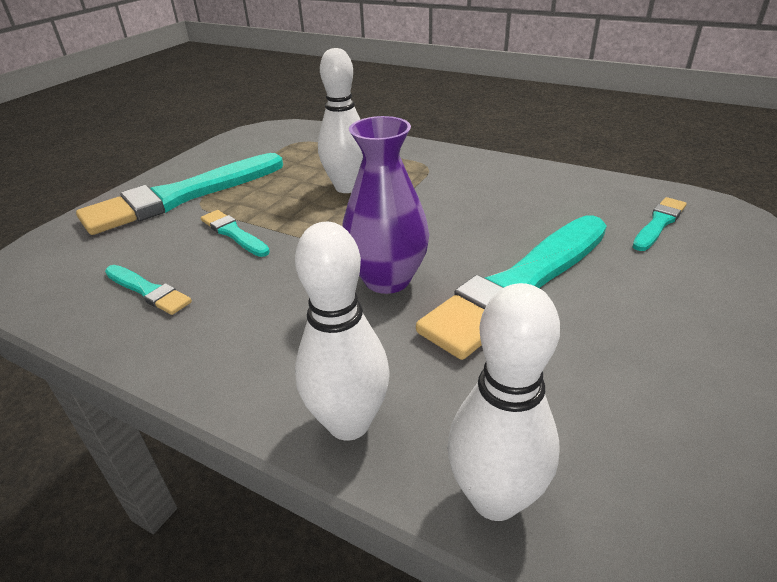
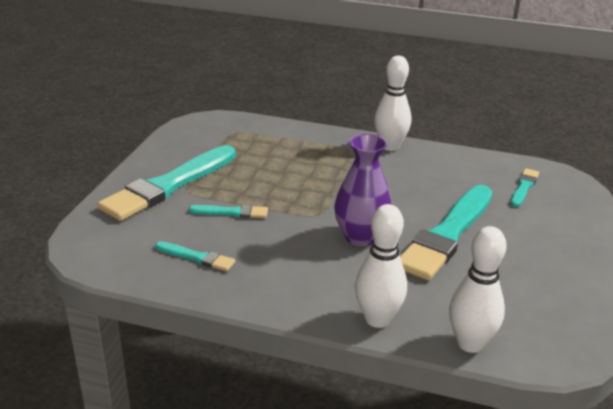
camera: 15 degrees left, 5 degrees down
(233, 233) = (232, 212): turquoise brush -> turquoise brush turned 150 degrees clockwise
(347, 187) = (297, 171): white bowling pin -> white bowling pin (390, 146)

